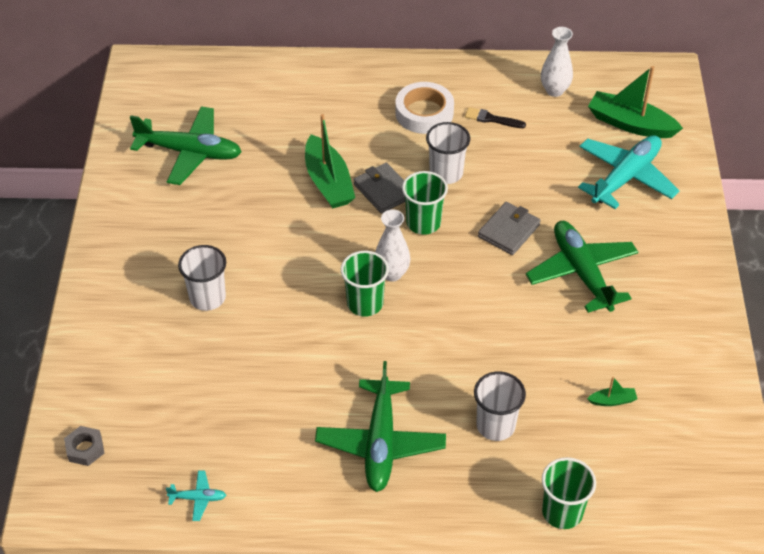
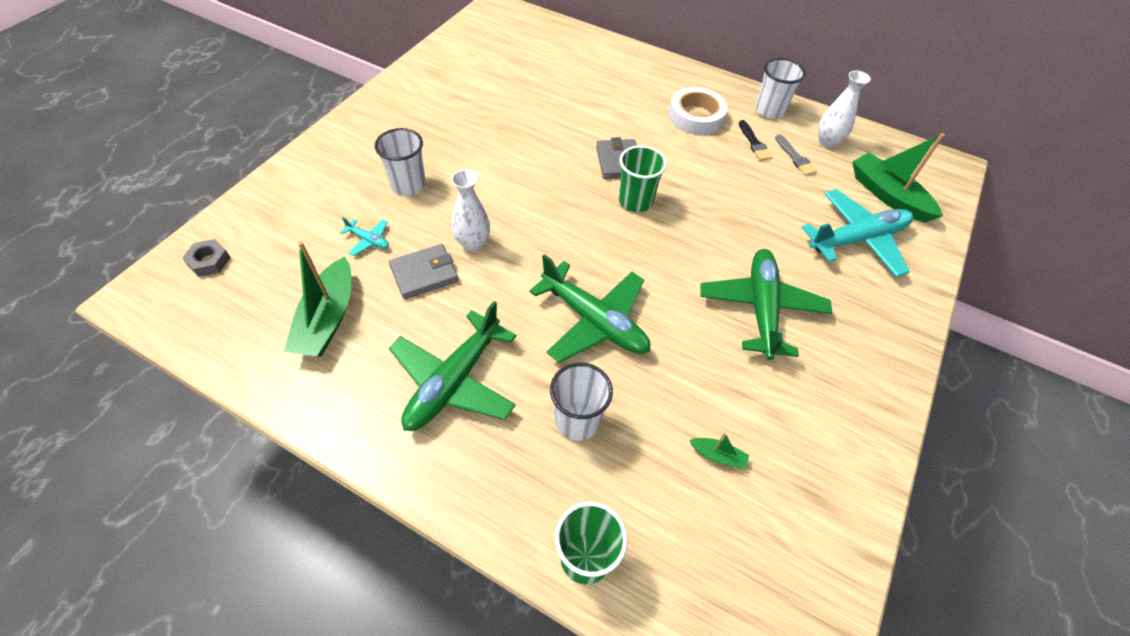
camera: 25 degrees right, 5 degrees up
(190, 152) = (484, 75): green plane -> green plane (594, 321)
(198, 498) = (256, 351): turquoise plane -> turquoise plane (368, 240)
(328, 182) = (576, 137): green boat -> green boat (328, 319)
(365, 303) = (535, 246): green cup -> none
(392, 273) = (577, 231): white vase -> white vase (473, 243)
(446, 173) = (683, 169): white cup -> white cup (769, 110)
(492, 119) = (754, 143): black brush -> black brush turned 150 degrees counterclockwise
(509, 231) = (711, 240): grey wallet -> grey wallet (424, 274)
(535, 119) = (795, 157): none -> grey brush

